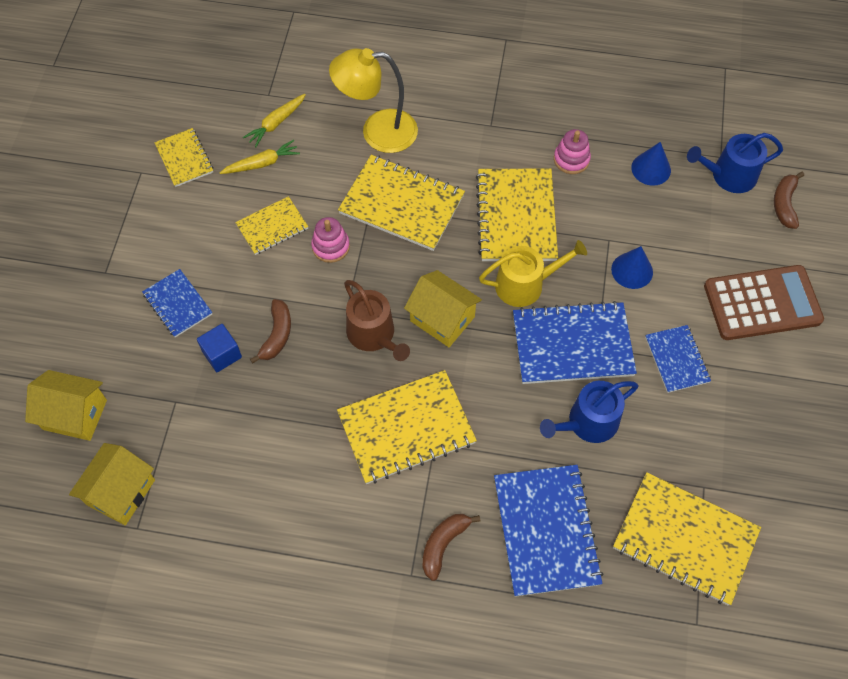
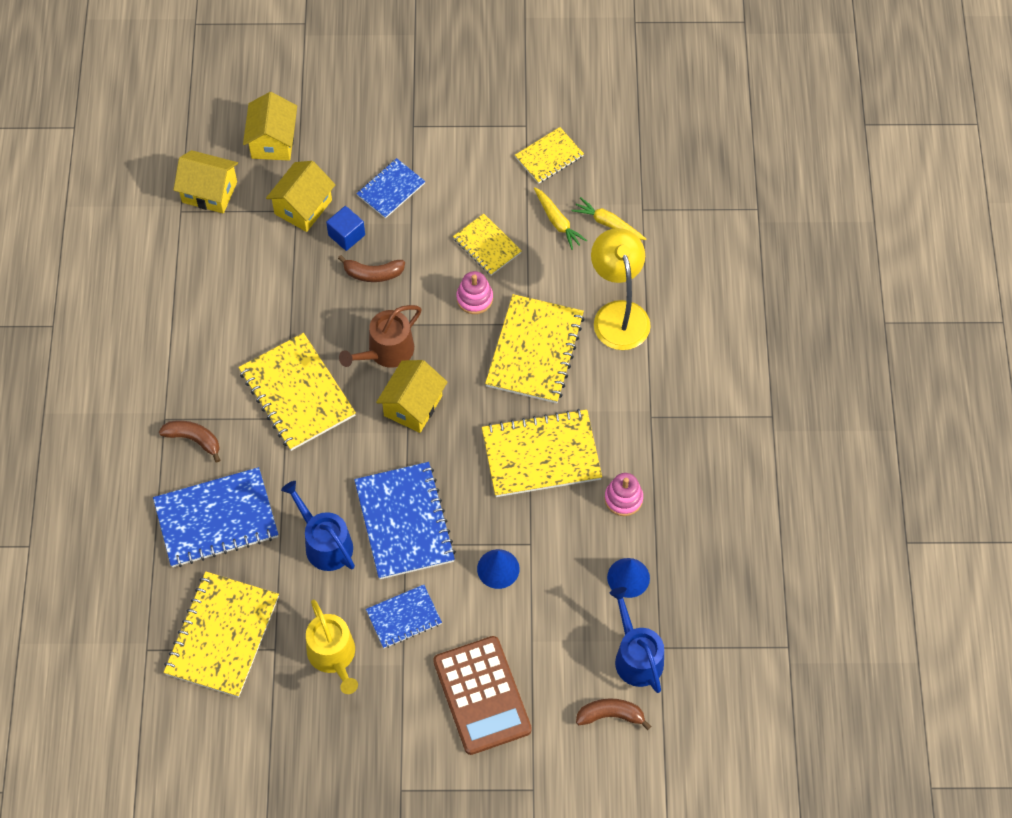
camera: 80 degrees right, 0 degrees up
(172, 393) = (303, 207): none -> yellow house
(525, 284) = (464, 473): yellow watering can -> yellow watering can (333, 656)

